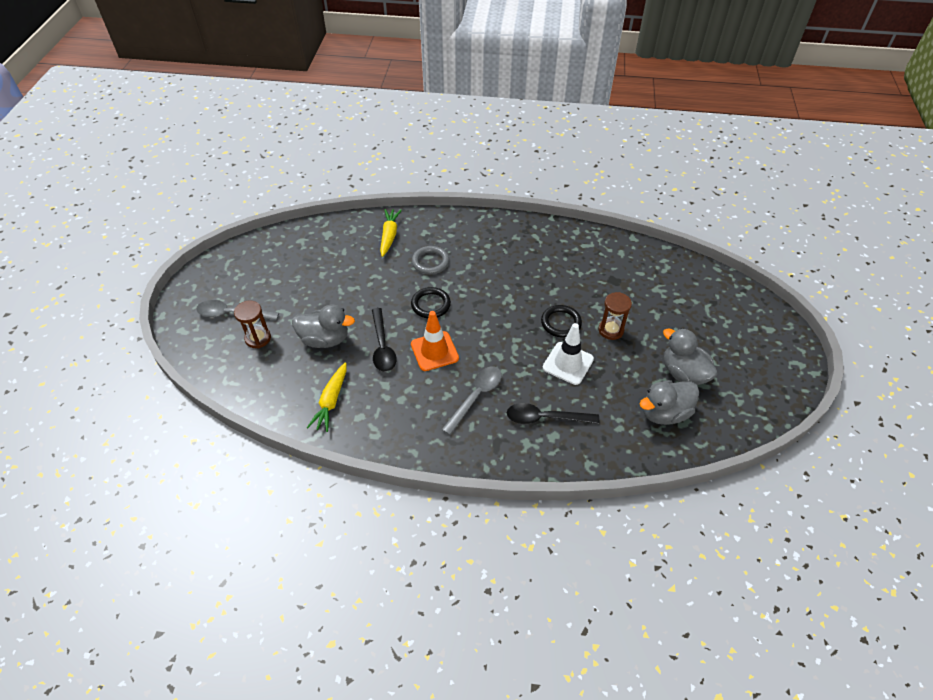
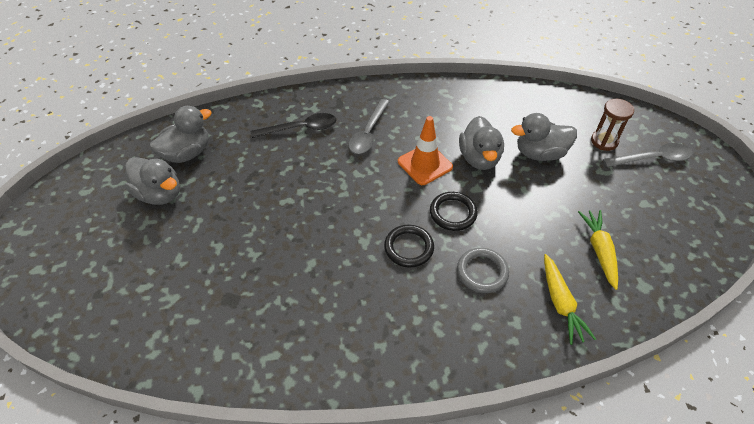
camera: 165 degrees right, 0 degrees up
(331, 401) = (495, 106): yellow carrot -> yellow carrot (599, 251)
(382, 346) = (479, 158): black spoon -> grey duck
(561, 323) = (296, 223): black ring -> black ring (409, 248)
(568, 363) = (284, 180): white traffic cone -> none
(611, 330) = (237, 226): brown hourglass -> none

